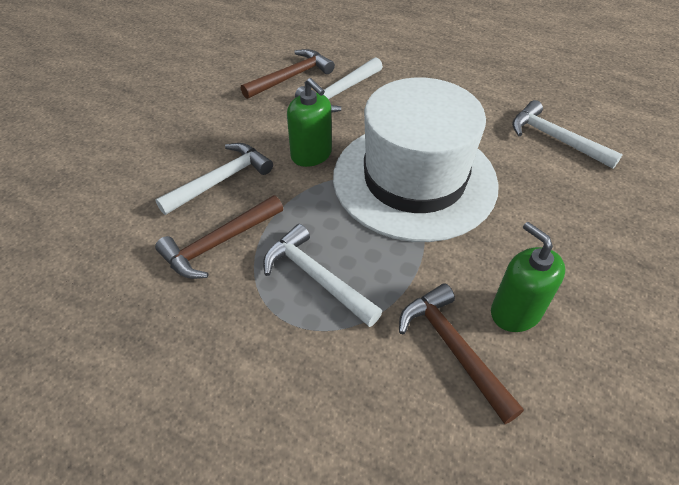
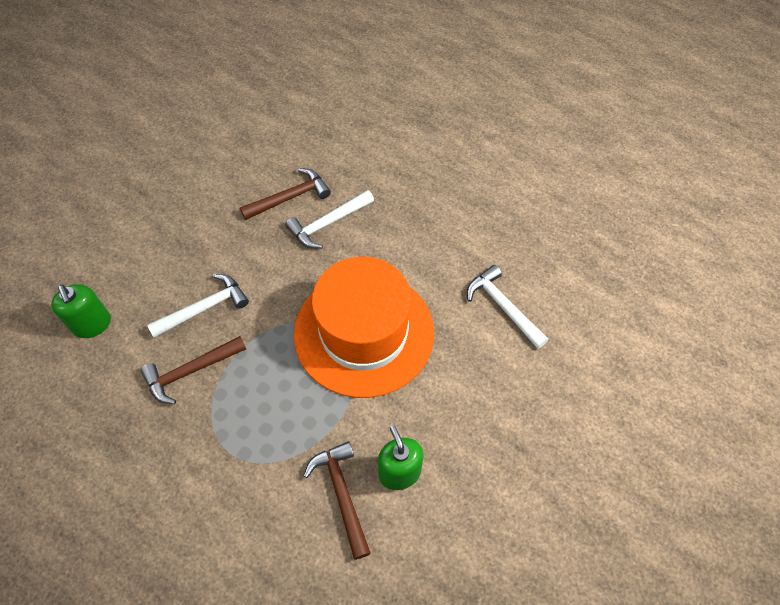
camera: 10 degrees right, 10 degrees up
(311, 155) = (285, 292): green soap dispenser -> green soap dispenser (92, 324)
(316, 278) = (258, 416): white hammer -> none
(414, 179) = (364, 333): white hat -> orange hat

